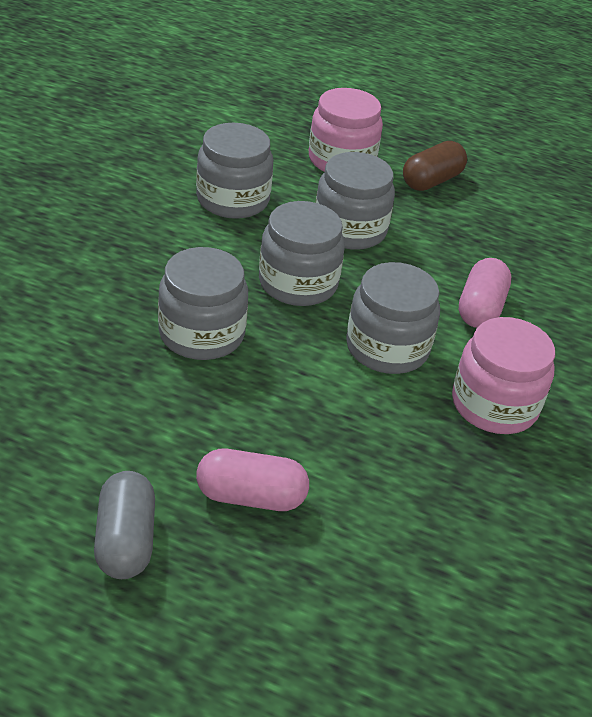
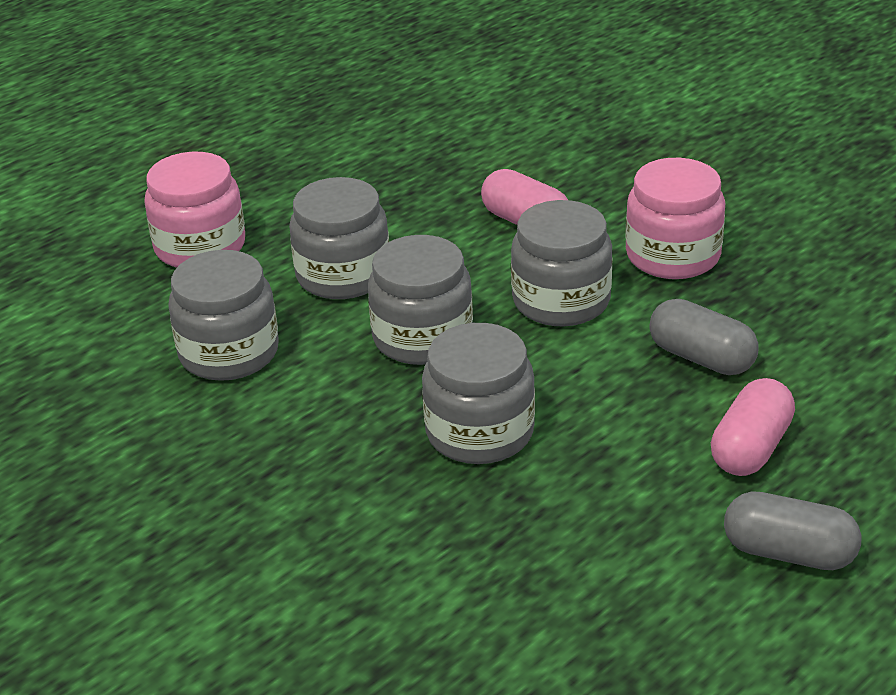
camera: 60 degrees left, 5 degrees down
(358, 446) = (701, 358): none -> grey capsule
(431, 181) = (284, 192): brown capsule -> none

